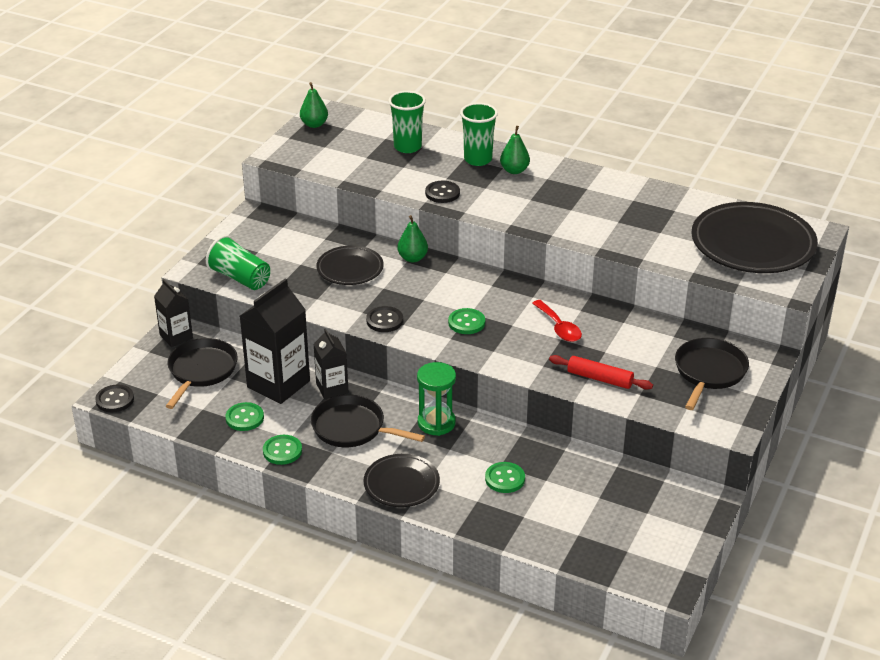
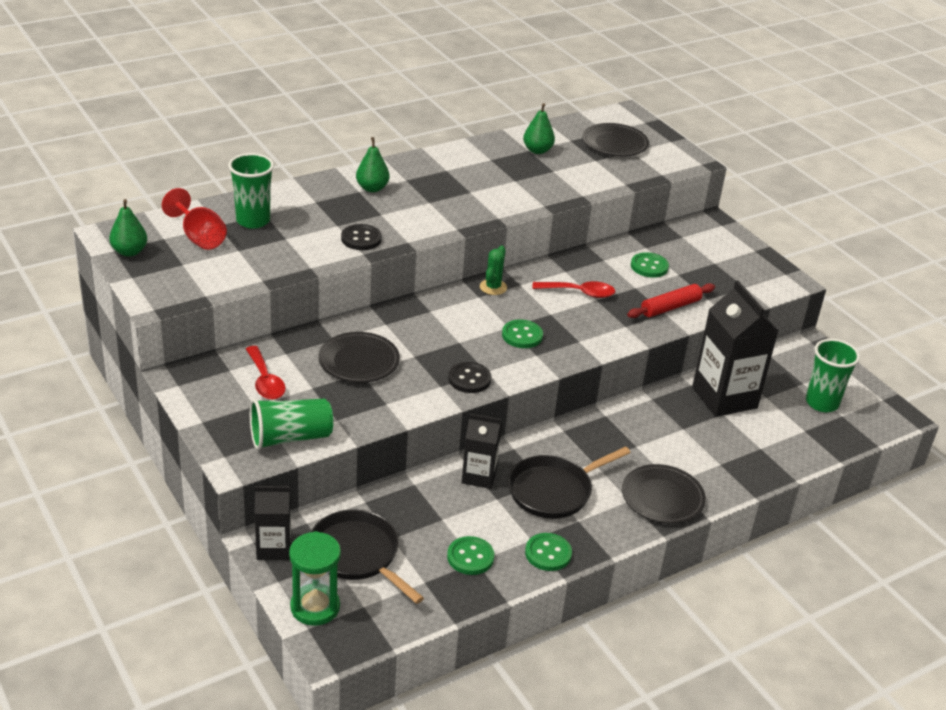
camera: 60 degrees left, 0 degrees up
(115, 400) = (341, 646): black button -> none
(278, 384) = (436, 509): black carton -> black carton (724, 397)
(286, 244) = (265, 381): none -> red spoon
(362, 138) = (199, 237): none -> red goblet
(412, 258) = (385, 318): green pear -> green pear (537, 150)
(436, 423) = (592, 436): green hourglass -> green hourglass (315, 607)
(478, 159) = (328, 196): green cup -> green cup (822, 403)
(505, 479) = (703, 434): green button -> green button (649, 266)
(512, 286) = (493, 287): none -> green cactus
(709, 372) = (708, 255): black pan -> none
(752, 244) = (614, 143): black plate -> black plate, size x0.56

